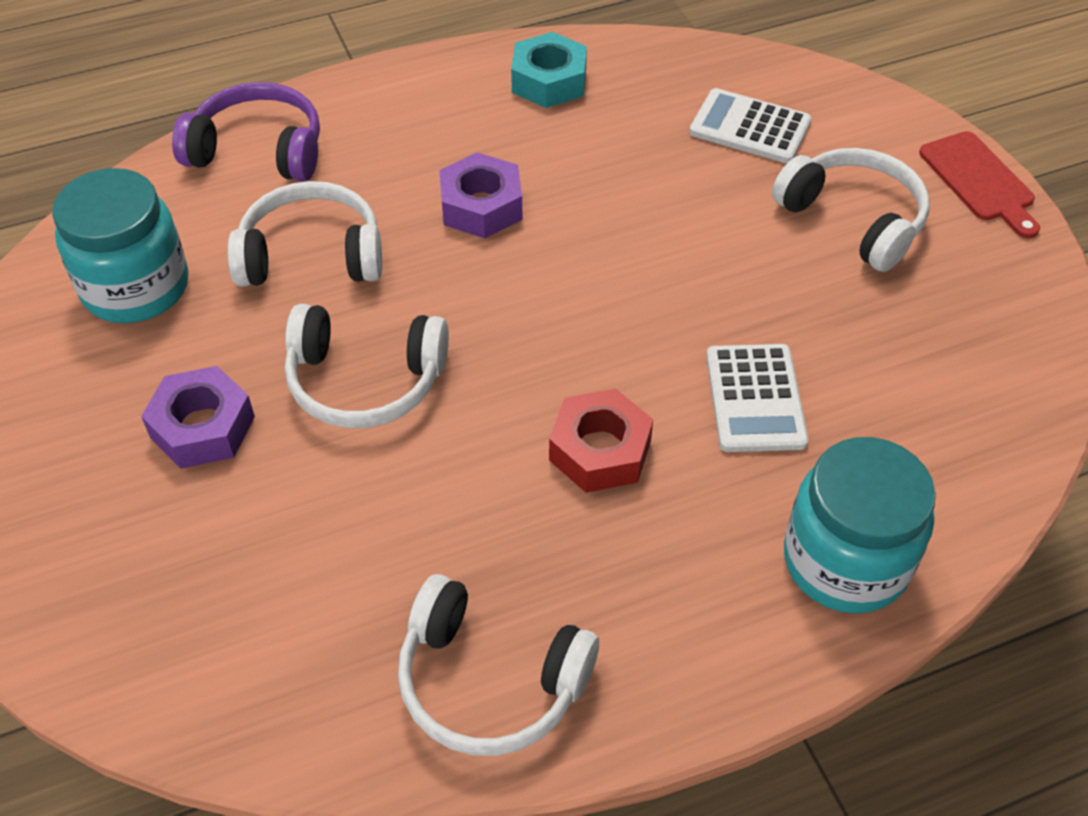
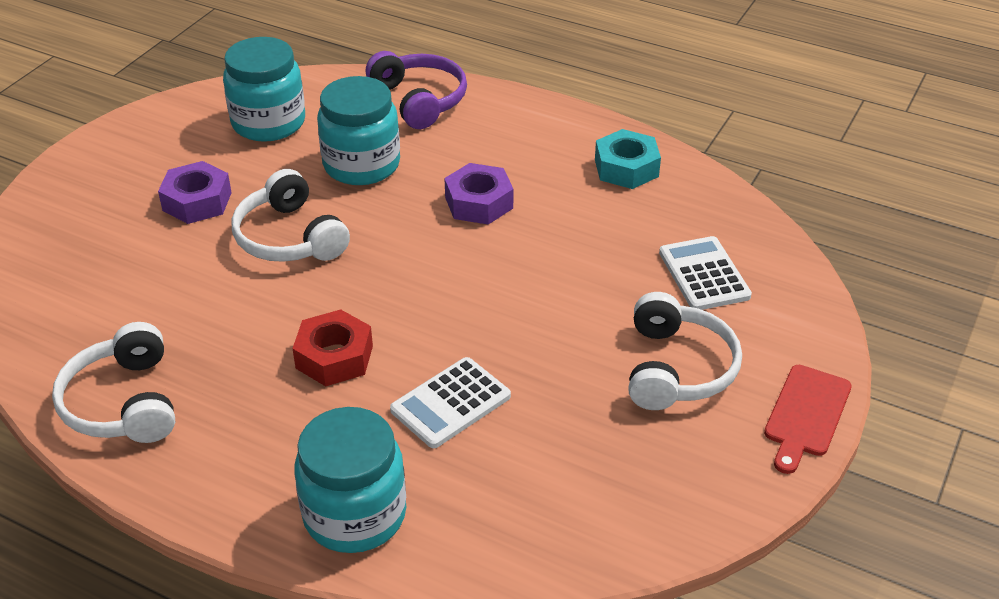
camera: 50 degrees right, 10 degrees down
(311, 255) = (361, 165): white headphones -> turquoise jar

